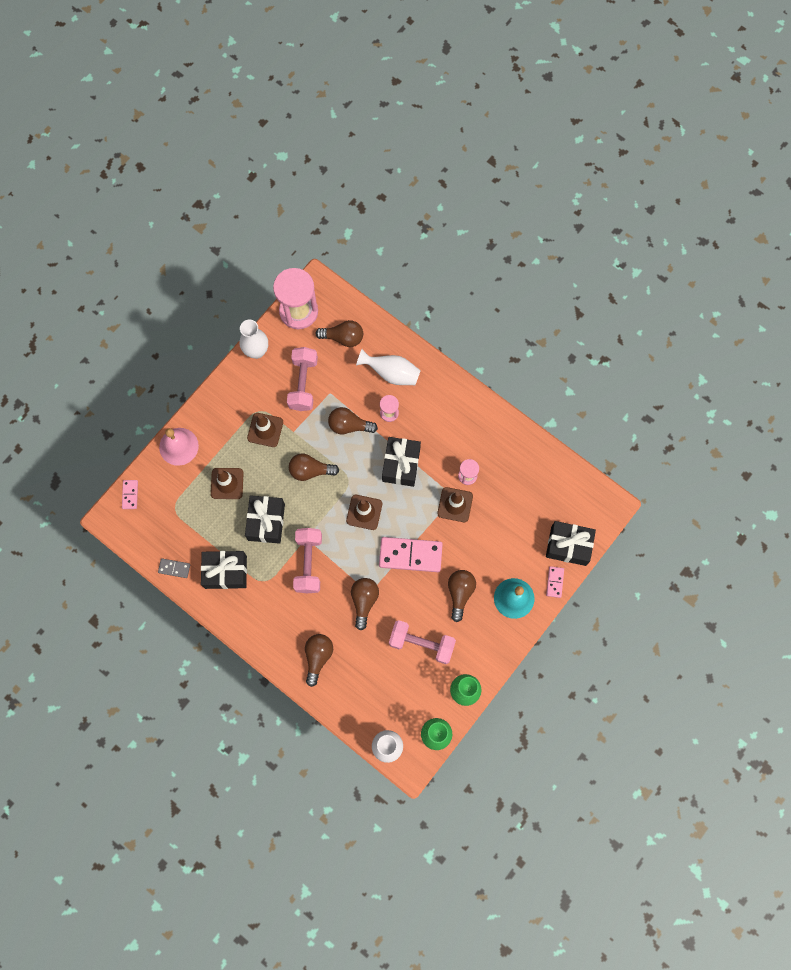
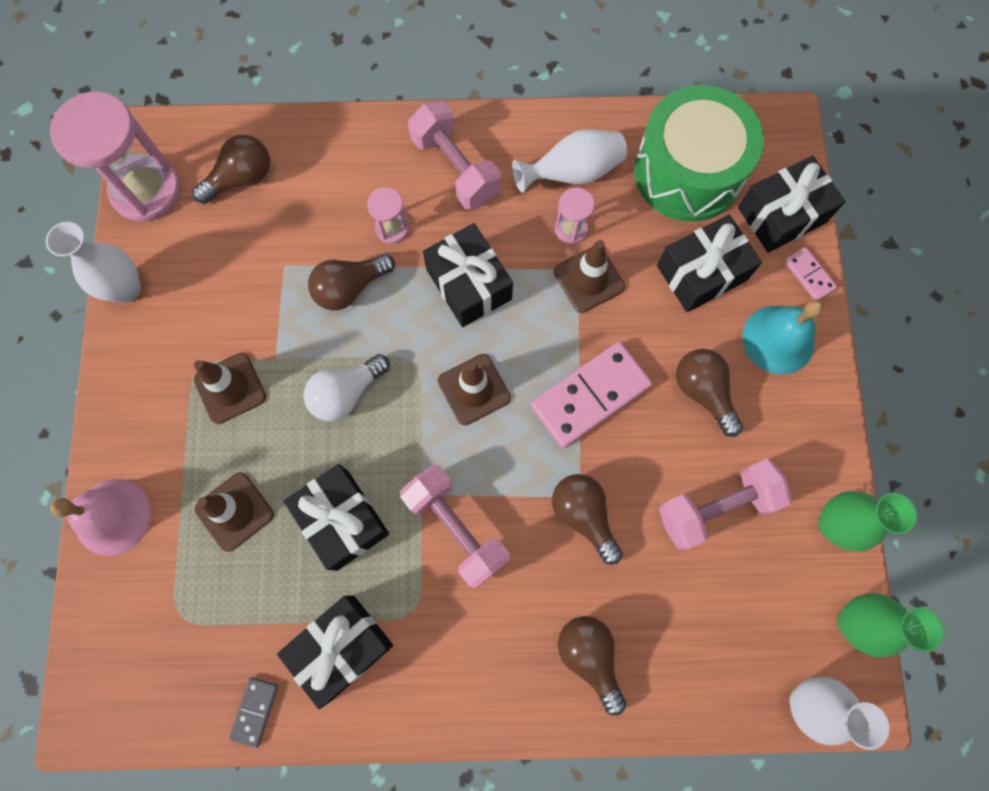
camera: 40 degrees left, 0 degrees up
(130, 495) = (89, 654): pink domino -> none
(174, 568) = (255, 711): grey domino -> grey domino turned 45 degrees counterclockwise
(303, 383) = (234, 281): pink dumbbell -> pink dumbbell (456, 168)
(310, 470) = (346, 393): brown light bulb -> white light bulb
(391, 373) = (350, 175): white vase -> white vase (573, 173)
(507, 542) = (701, 273): none -> black gift
(544, 492) = (688, 172): none -> green drum

